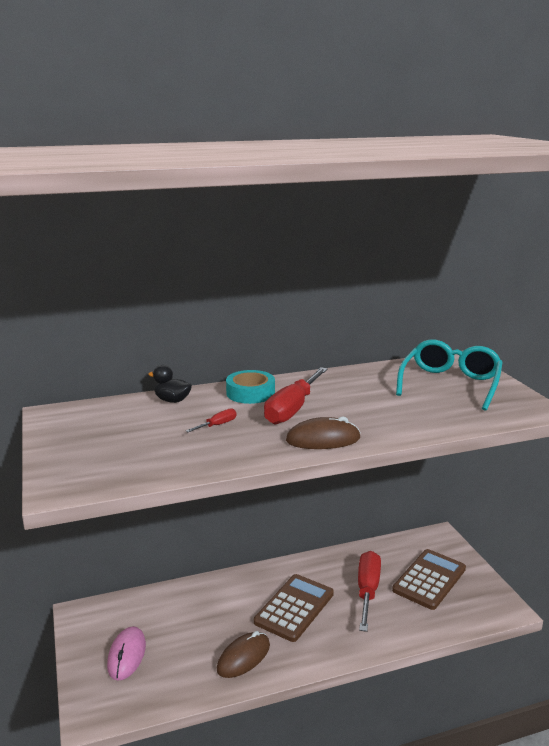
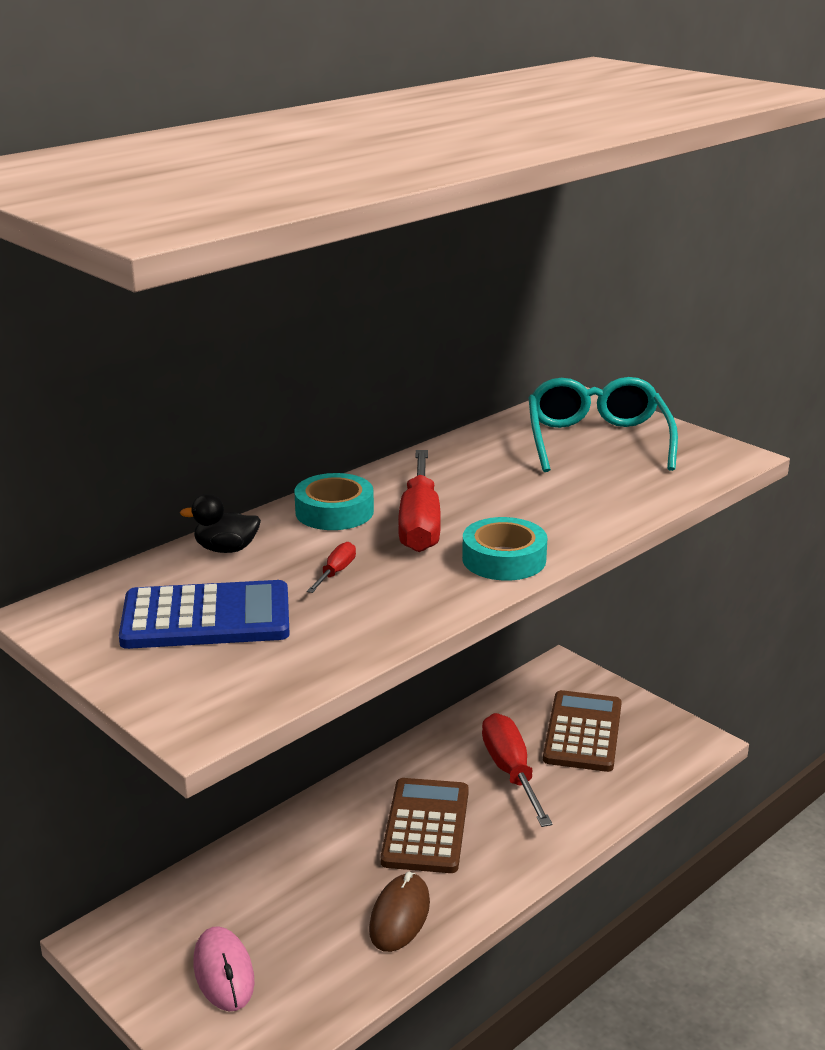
camera: 25 degrees left, 5 degrees up
(124, 433) = (206, 617): none -> blue calculator
(323, 439) = (504, 559): brown mouse -> turquoise tape

